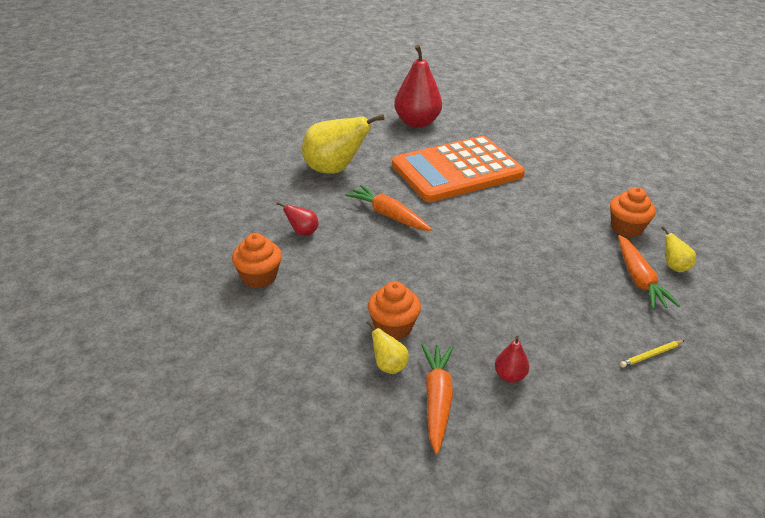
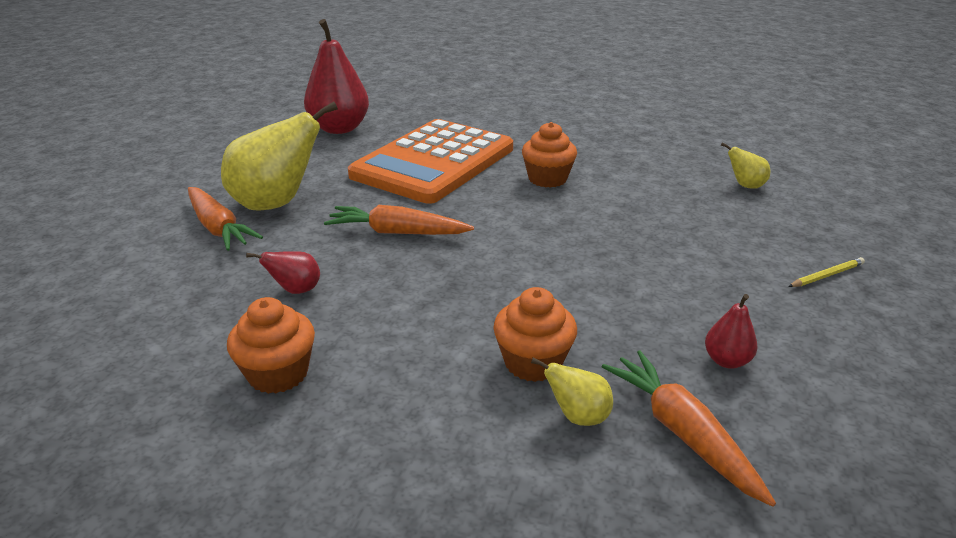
camera: 30 degrees left, 5 degrees down
(626, 228) = (664, 165): orange cupcake -> orange cupcake (547, 179)
(639, 279) = (730, 208): orange carrot -> orange carrot (218, 228)
(651, 355) = (826, 275): yellow pencil -> yellow pencil turned 150 degrees counterclockwise

